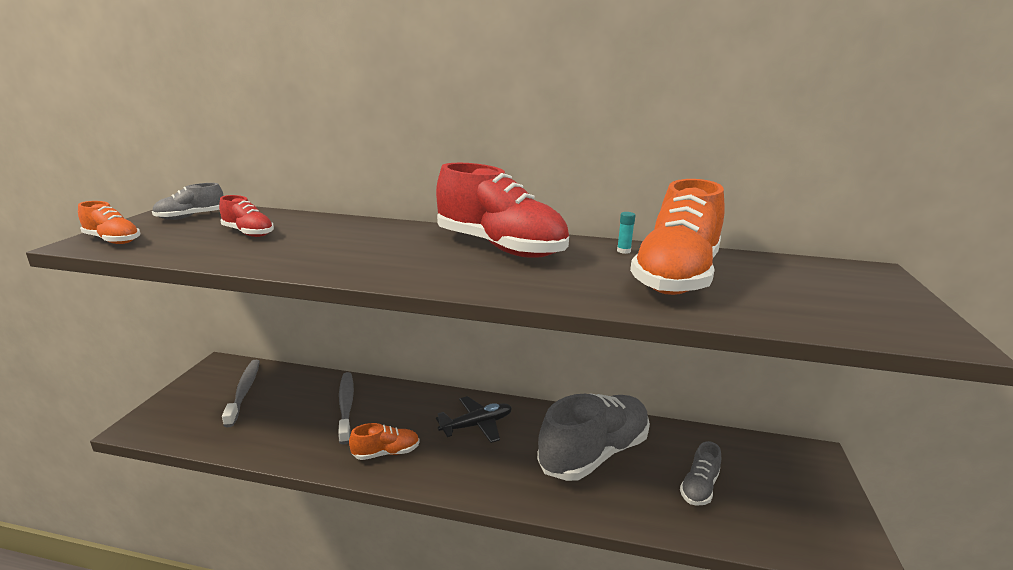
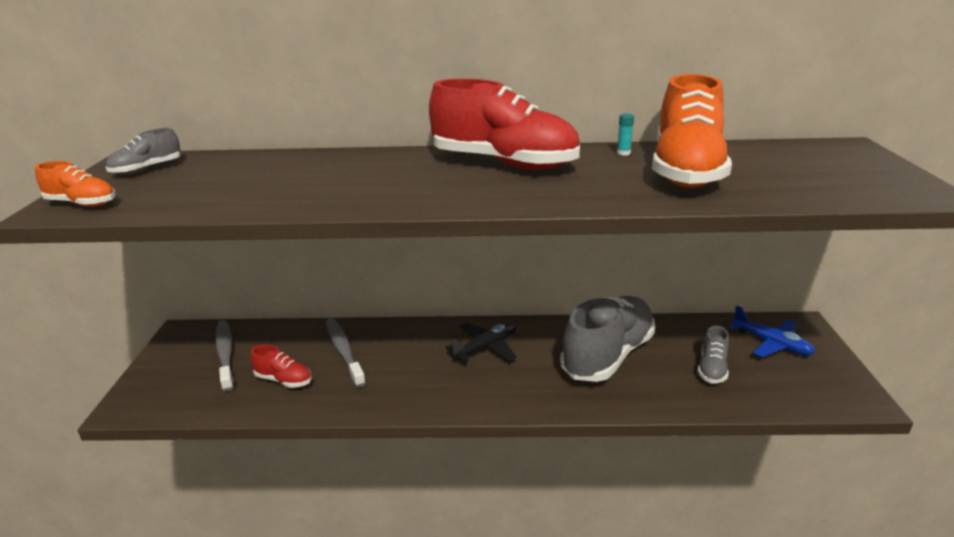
camera: 10 degrees left, 5 degrees up
(248, 233) = (229, 179): red shoe -> red shoe (284, 380)
(386, 453) = (407, 388): orange shoe -> none
(774, 471) = (771, 344): none -> blue plane

